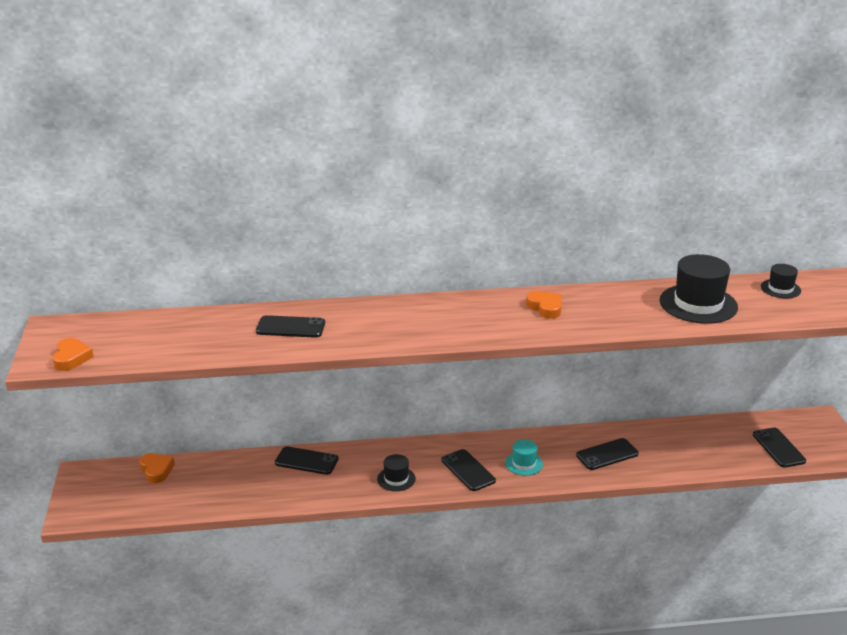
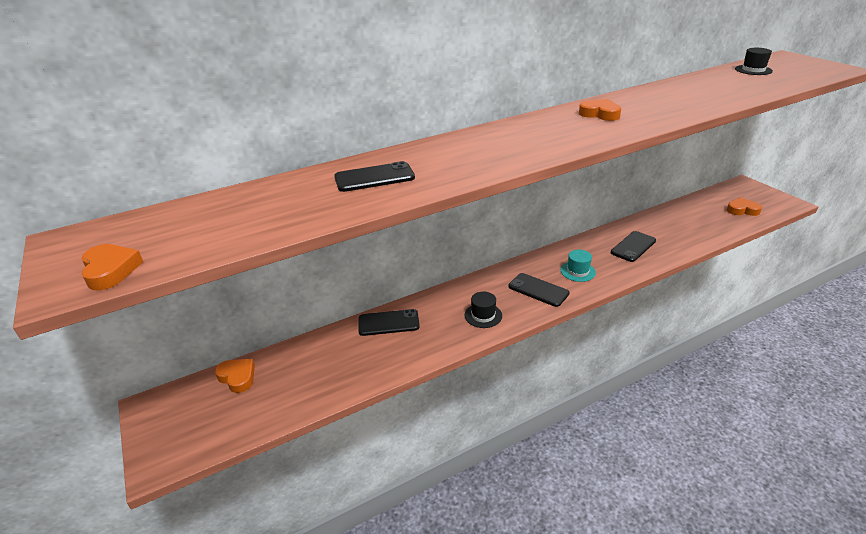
camera: 20 degrees left, 5 degrees up
(698, 304) = (713, 89): black hat -> none
(778, 448) = (742, 210): black phone -> orange heart

